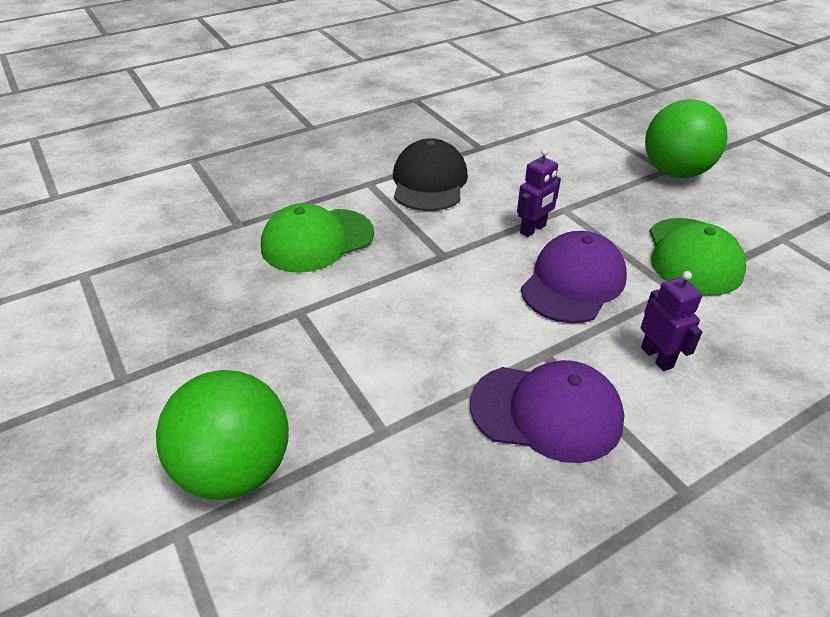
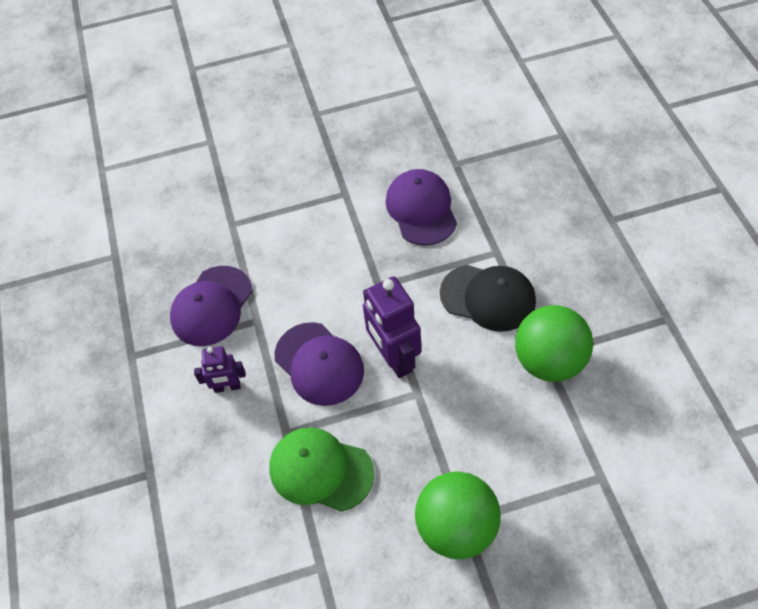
camera: 110 degrees right, 15 degrees up
(235, 469) = (235, 161): green ball -> green ball (549, 361)
(317, 240) = (421, 209): green cap -> purple cap
(533, 229) = (394, 358): purple robot -> purple robot, size x1.75

